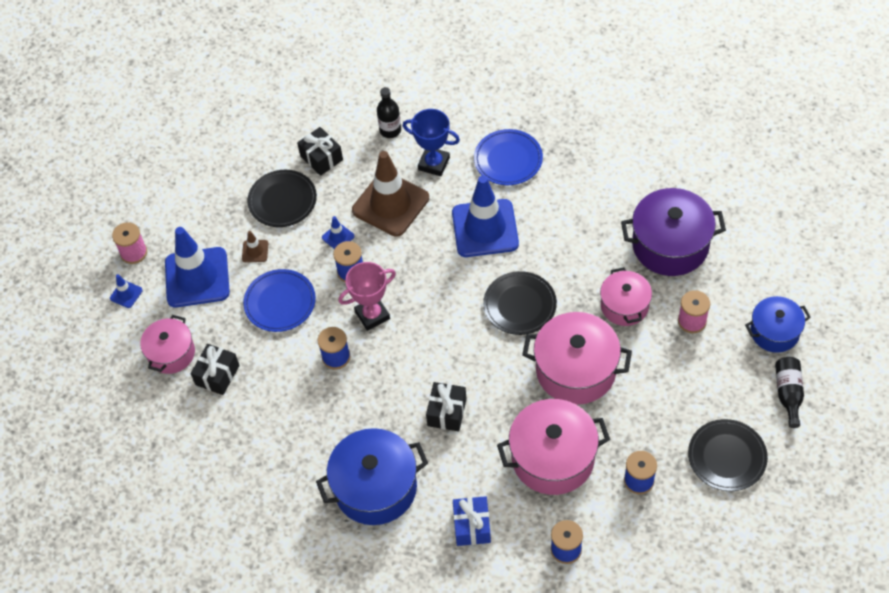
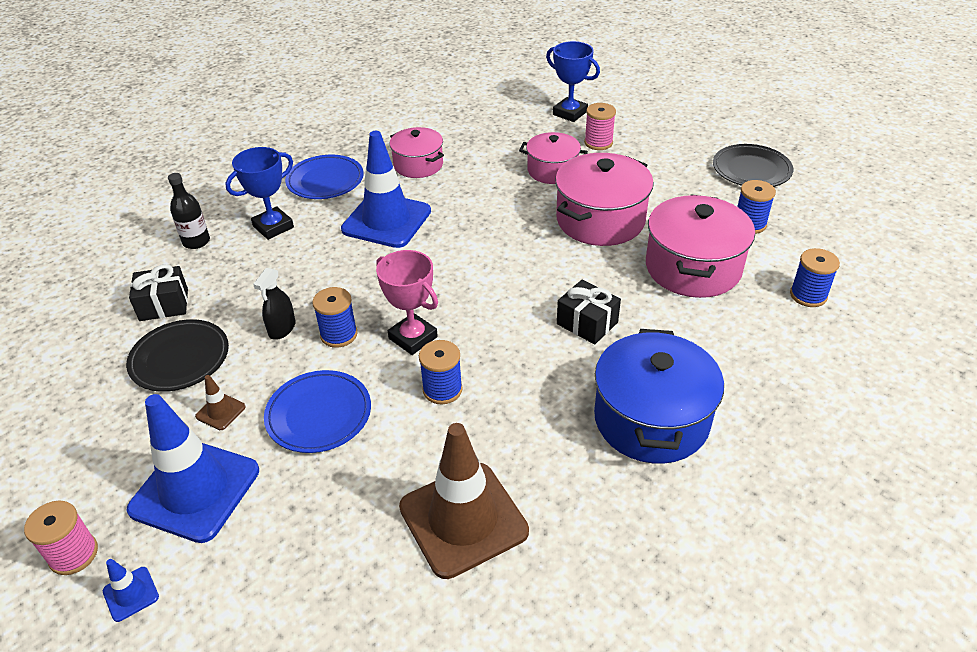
camera: 65 degrees left, 15 degrees down
(171, 353) = (285, 571): pink pot -> pink pot (418, 165)
(217, 375) = (368, 526): black gift -> none
(338, 237) = (282, 329): blue traffic cone -> black spray bottle
(372, 315) = (413, 338): pink trophy -> pink trophy turned 45 degrees counterclockwise
(390, 204) = (286, 273): brown traffic cone -> brown traffic cone (463, 519)
(472, 526) = (747, 354): blue gift -> none
(520, 305) = (497, 229): black plate -> none
(670, 245) = (511, 128): purple pot -> none
(728, 277) = (570, 113): none -> blue trophy
(774, 332) = (641, 110): blue pot -> none
(788, 394) = (706, 122): black bottle -> none

